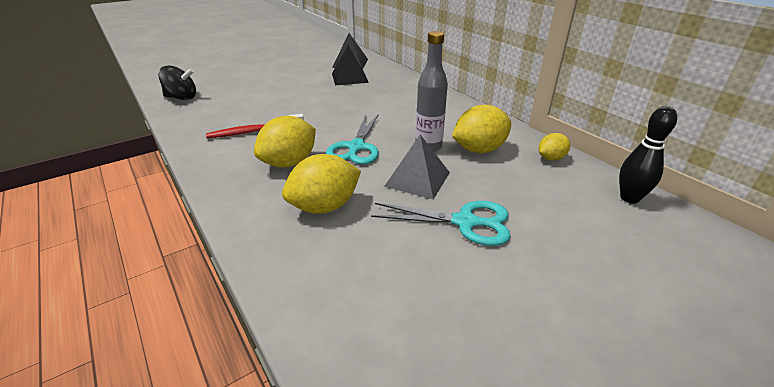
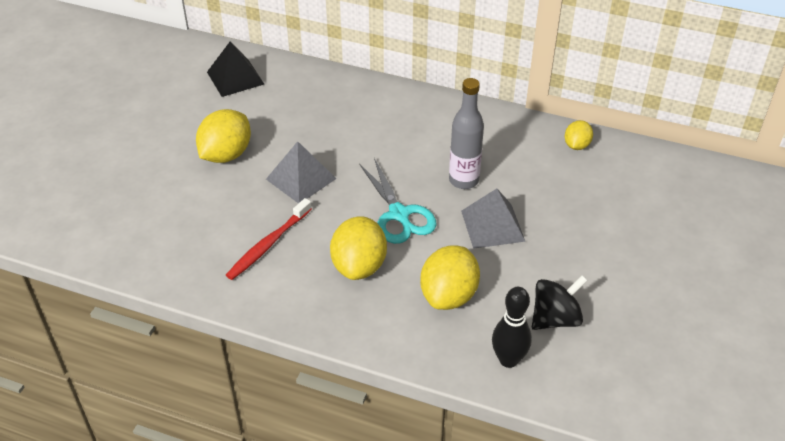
camera: 35 degrees left, 10 degrees up
(182, 98) = (99, 237): black spinning top -> black spinning top (555, 318)
(321, 110) = (301, 178): none -> grey pyramid
(349, 78) = (268, 107): black pyramid -> none
(465, 222) = (568, 251): turquoise scissors -> none
(479, 150) = (511, 163): yellow lemon -> yellow lemon (226, 155)
(629, 198) = (661, 165): black bowling pin -> black bowling pin (508, 360)

